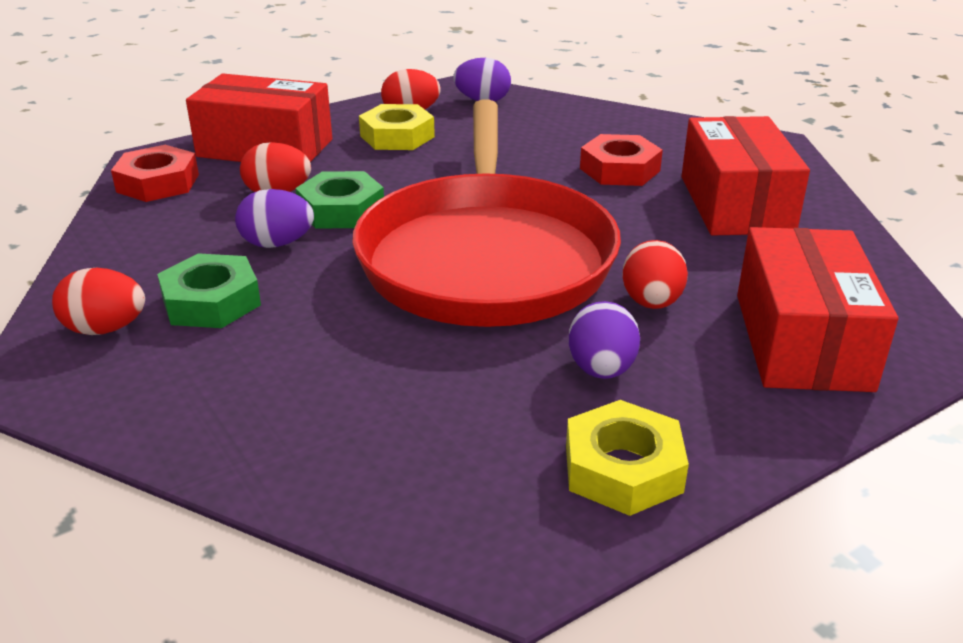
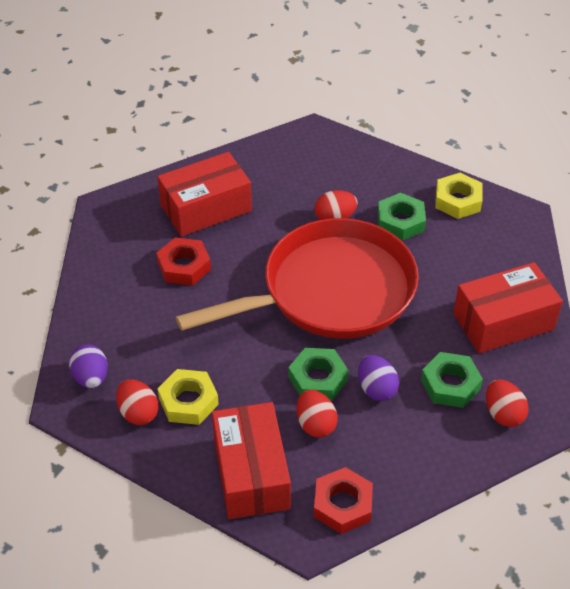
camera: 115 degrees left, 15 degrees up
(601, 370) = (400, 221): purple egg -> green nut
(801, 341) = (335, 167): red box -> red box (503, 321)

